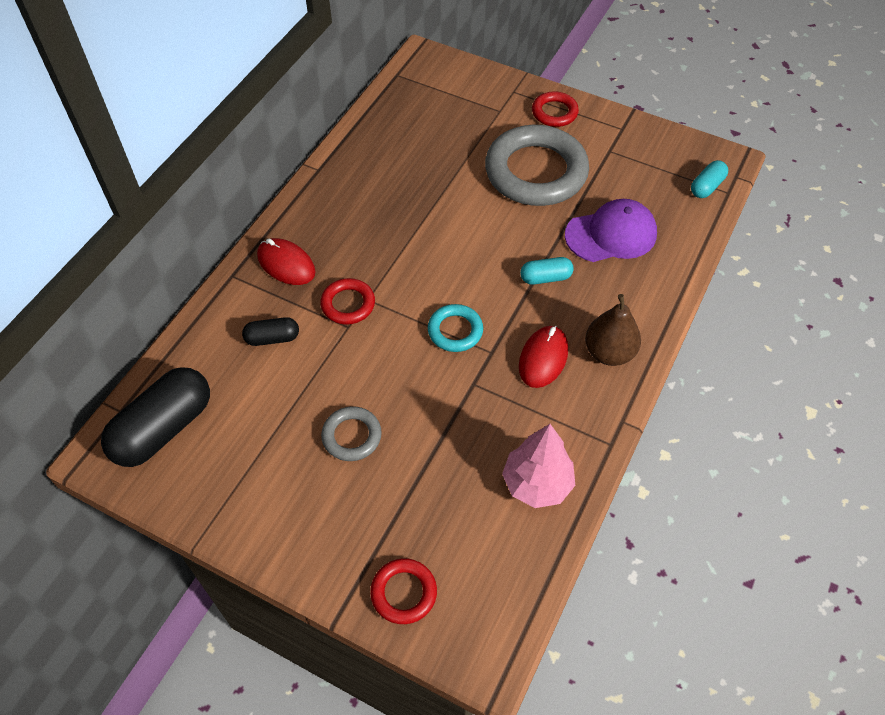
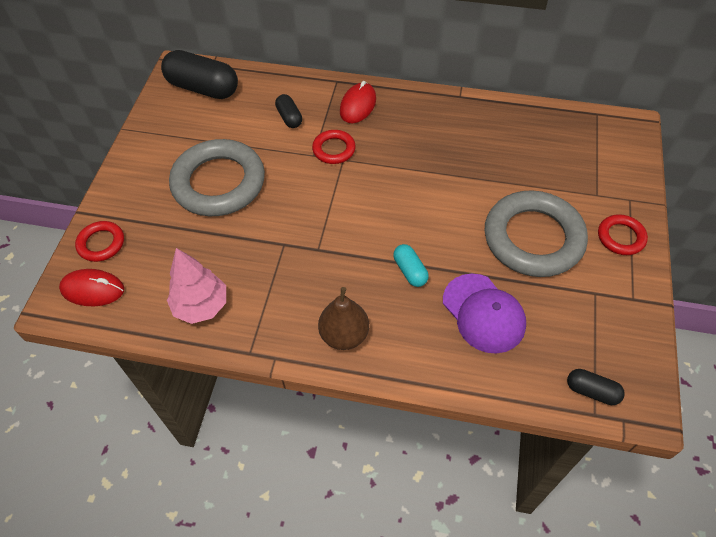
camera: 75 degrees right, 0 degrees up
(352, 436) = (219, 183): grey ring -> grey ring, size x2.10
(455, 331) = (331, 220): turquoise ring -> none
(543, 358) = (322, 286): red mouse -> red mouse (93, 289)
(706, 186) = (592, 391): turquoise capsule -> black capsule

